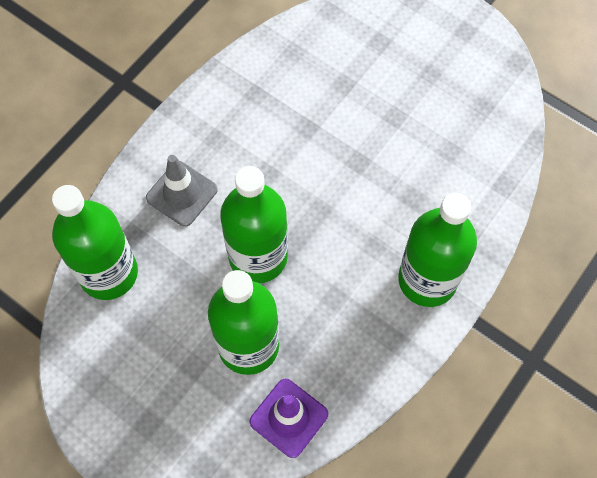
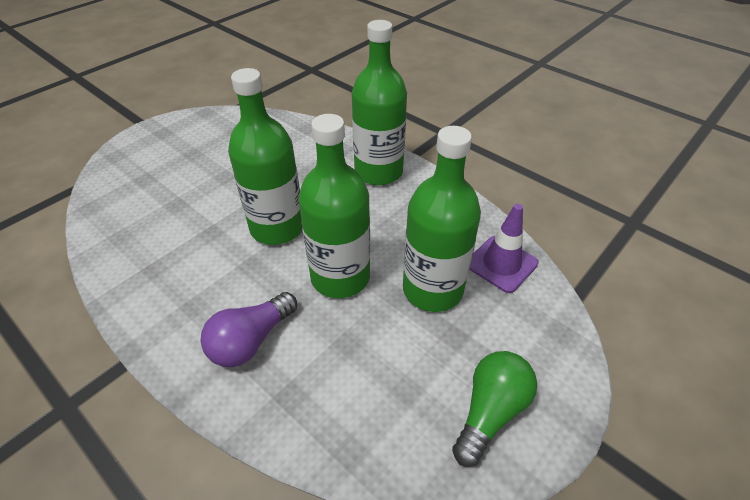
camera: 85 degrees left, 20 degrees down
(108, 273) = (337, 423): green bottle -> green bottle (277, 228)
(120, 394) = (490, 411): none -> green light bulb
(182, 194) = (251, 341): grey traffic cone -> purple light bulb

